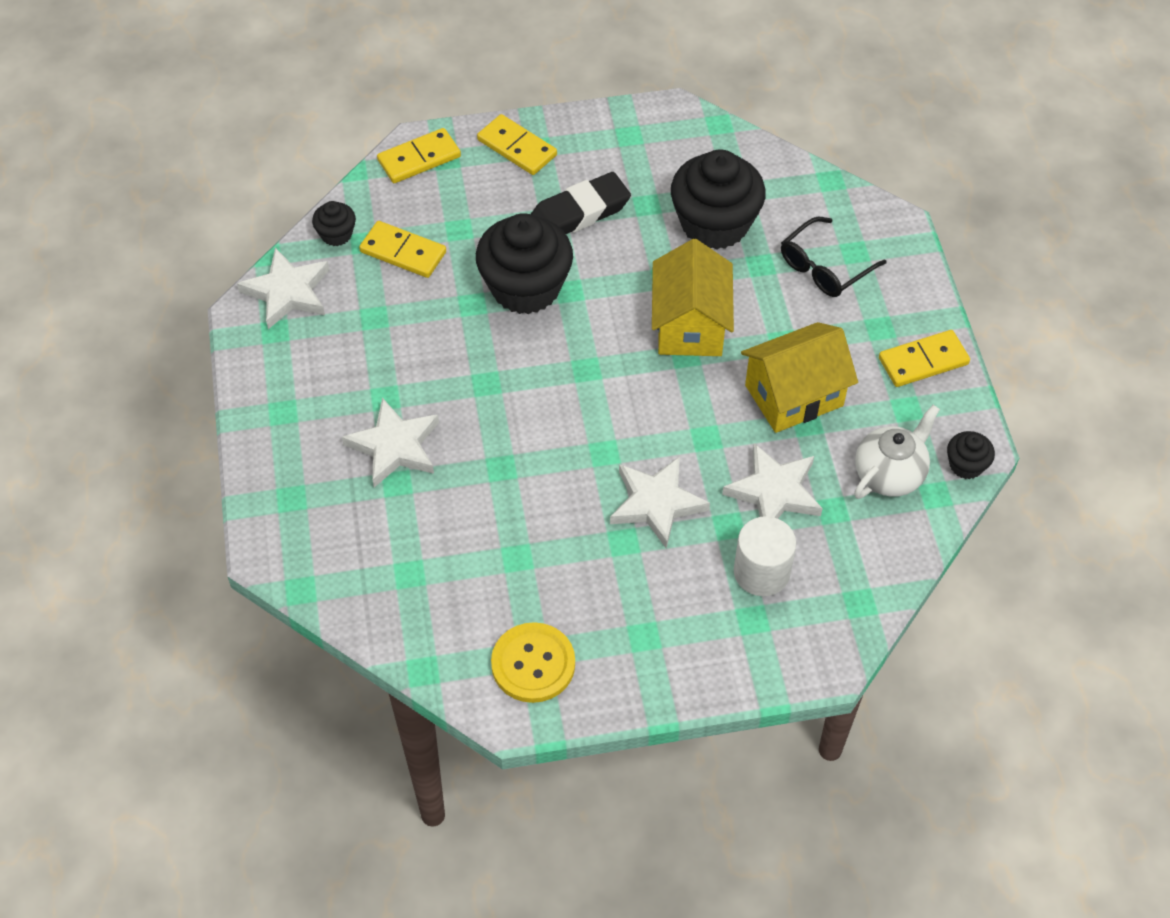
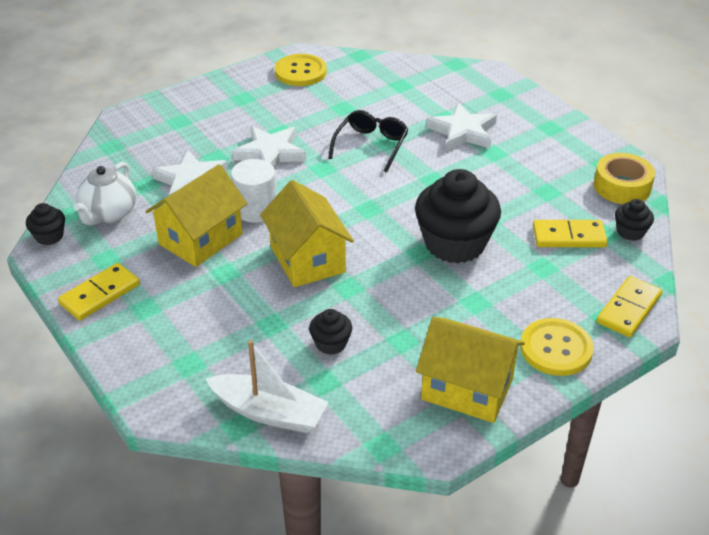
camera: 155 degrees right, 15 degrees down
(287, 292) = (622, 186): white star -> yellow tape
(517, 148) = (556, 349): yellow domino -> yellow button
(579, 213) = (455, 312): black eraser -> none
(620, 142) = (467, 389): none -> yellow house
(714, 224) = (331, 343): black cupcake -> black cupcake, size x0.46
(761, 572) = (182, 142): white cylinder -> white cylinder (256, 209)
(799, 181) = (269, 412): none -> white boat
(824, 267) = (212, 340): black glasses -> black glasses (371, 145)

